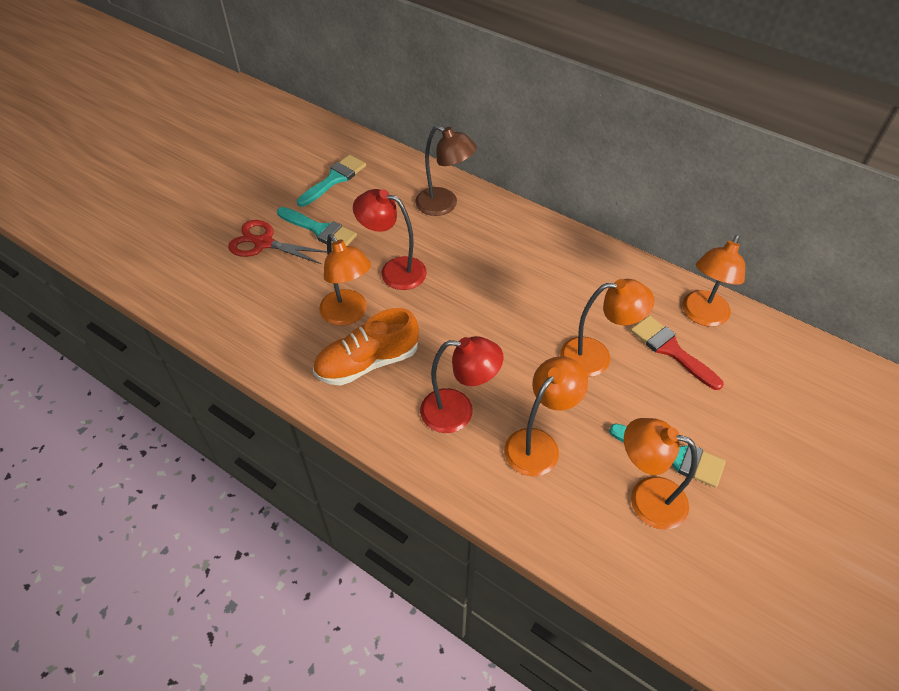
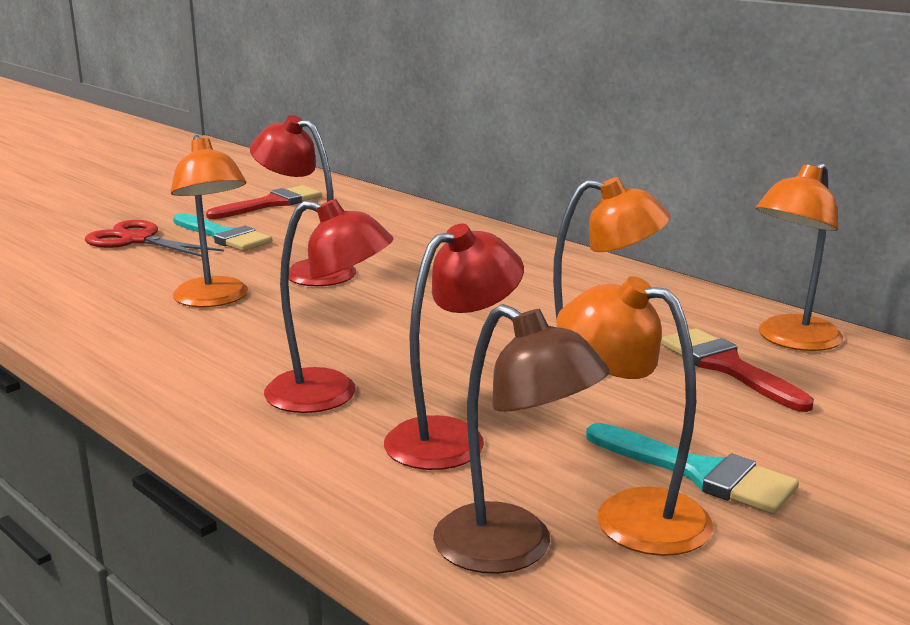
camera: 10 degrees right, 30 degrees down
(334, 179) = (271, 203): turquoise brush -> red brush
(367, 363) = (213, 340): orange shoe -> none
(444, 205) = (414, 229): brown lamp -> brown lamp (512, 550)
(539, 443) = (452, 437): orange lamp -> red lamp

